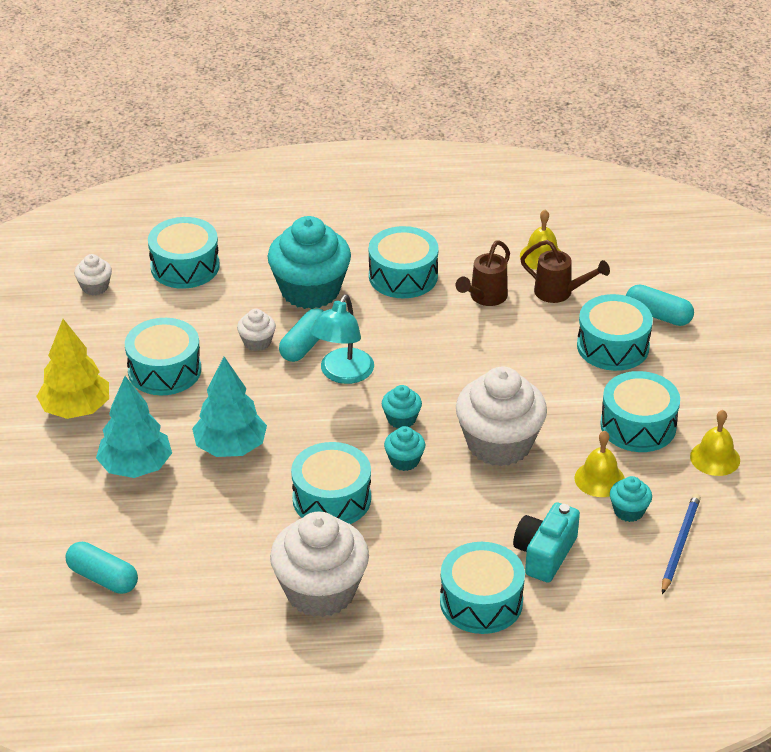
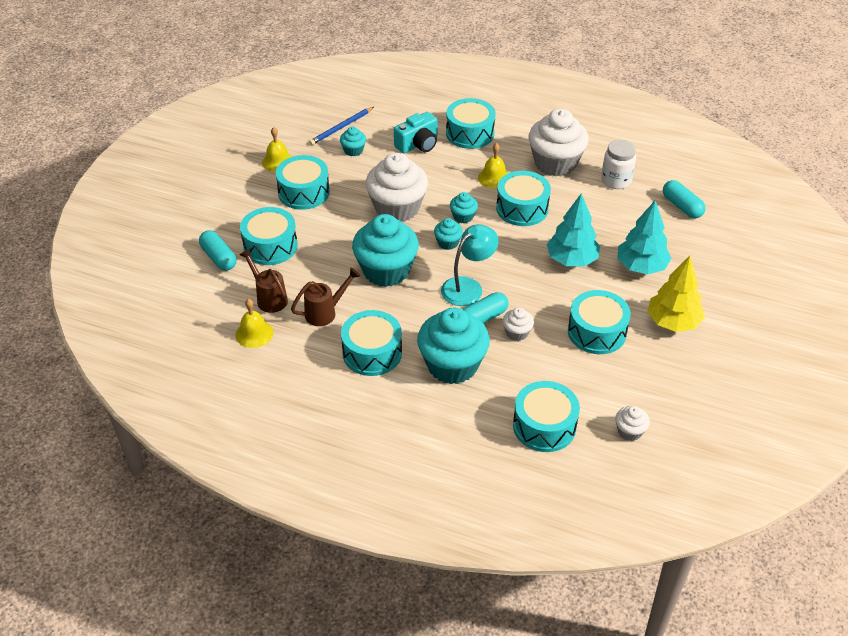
camera: 155 degrees left, 5 degrees up
(215, 590) = (616, 181): none -> white jar
(452, 362) = (386, 270): none -> turquoise cupcake
(599, 479) = (354, 171): yellow bell -> yellow bell (494, 178)

